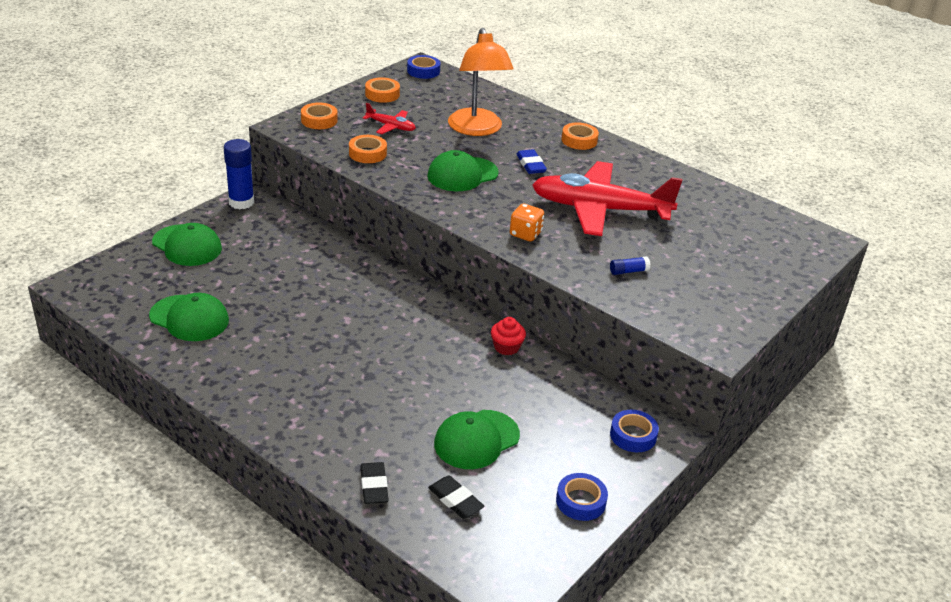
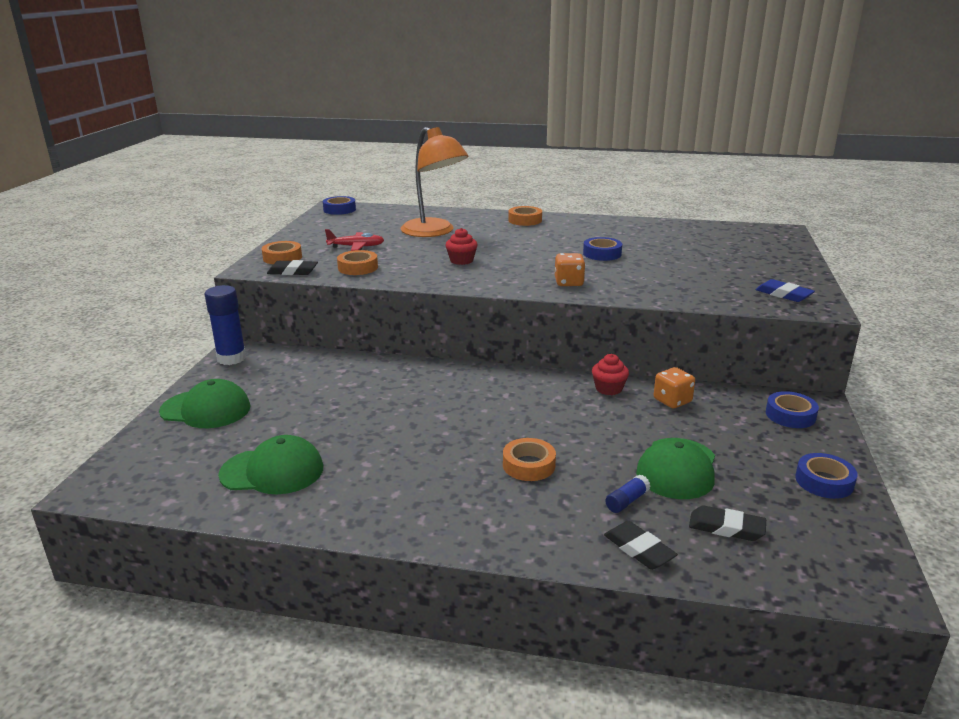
camera: 25 degrees left, 10 degrees down
(312, 140) = (293, 271): none -> black eraser
(382, 94) = (321, 230): orange tape -> orange tape (529, 465)
(462, 174) = (461, 260): green cap -> red cupcake
(531, 165) = (509, 242): blue eraser -> blue eraser (783, 294)
(546, 380) = (672, 401): none -> orange dice
(599, 209) = (602, 254): red plane -> blue tape
(628, 271) = (682, 283): blue glue stick -> blue glue stick (627, 501)

